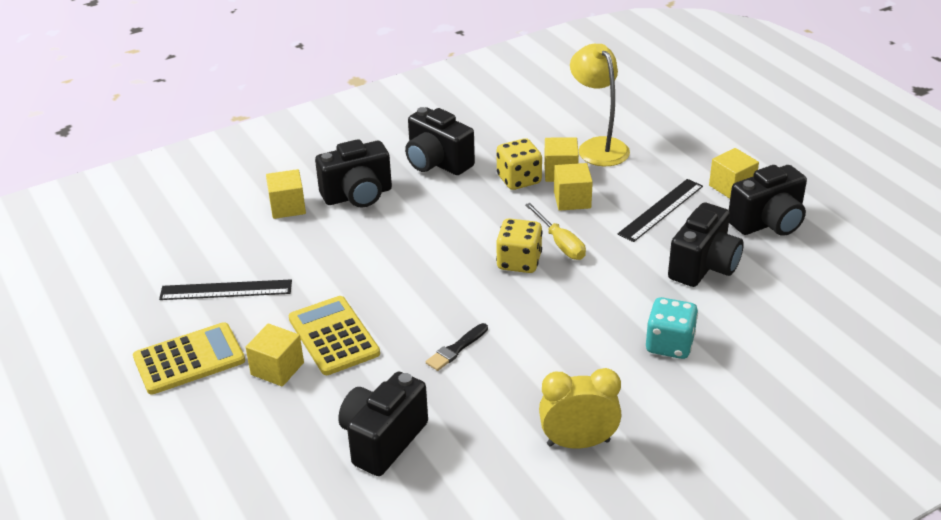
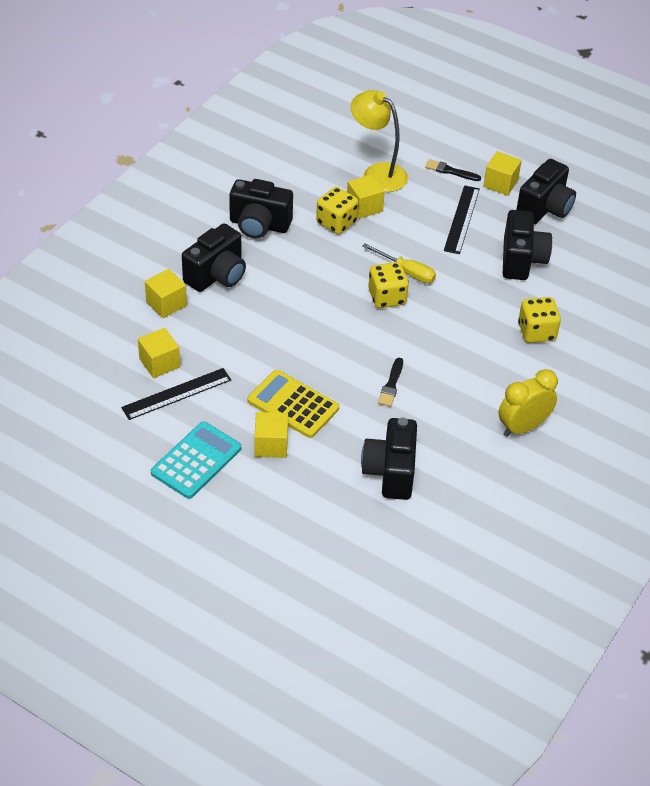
camera: 30 degrees left, 10 degrees up
(189, 359) = (196, 461): yellow calculator -> turquoise calculator
(572, 200) = (390, 230): yellow cube -> yellow cube (159, 363)
(669, 344) = (536, 332): turquoise dice -> yellow dice
(681, 162) = (450, 171): none -> black brush

